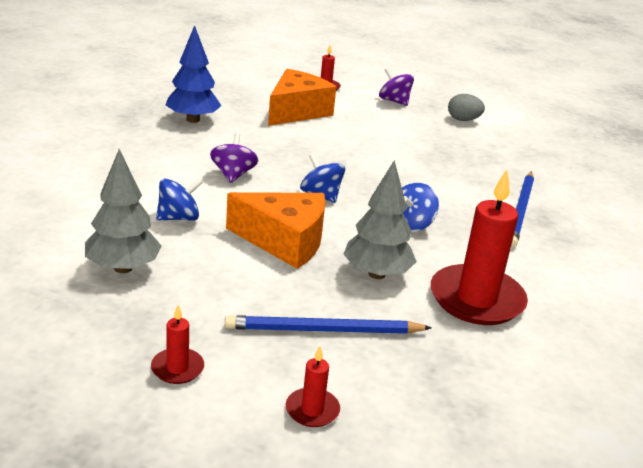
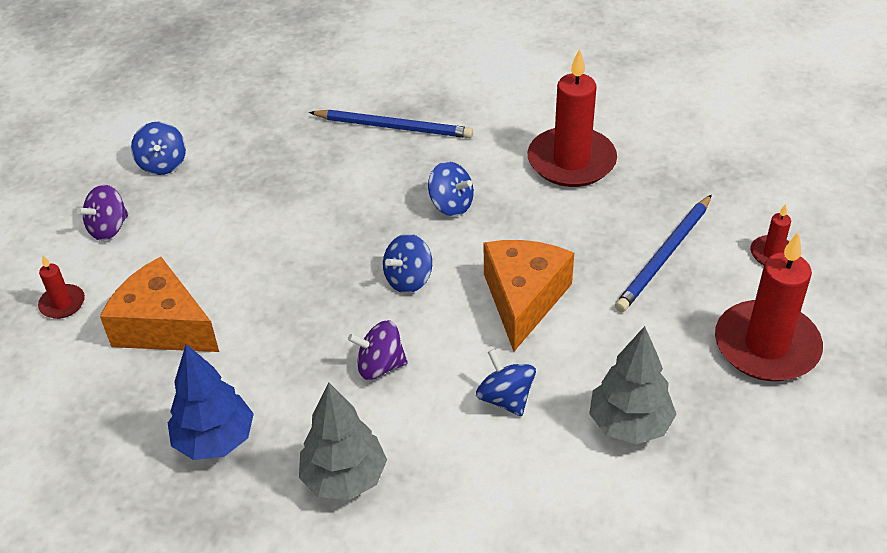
camera: 90 degrees left, 15 degrees up
(177, 368) = (766, 345): red candle -> red candle, size x2.16
(323, 330) = (664, 256): blue pencil -> blue pencil turned 45 degrees clockwise
(376, 274) = (557, 226): grey tree -> grey tree (344, 478)
(463, 120) = (163, 164): grey egg -> blue spinning top

